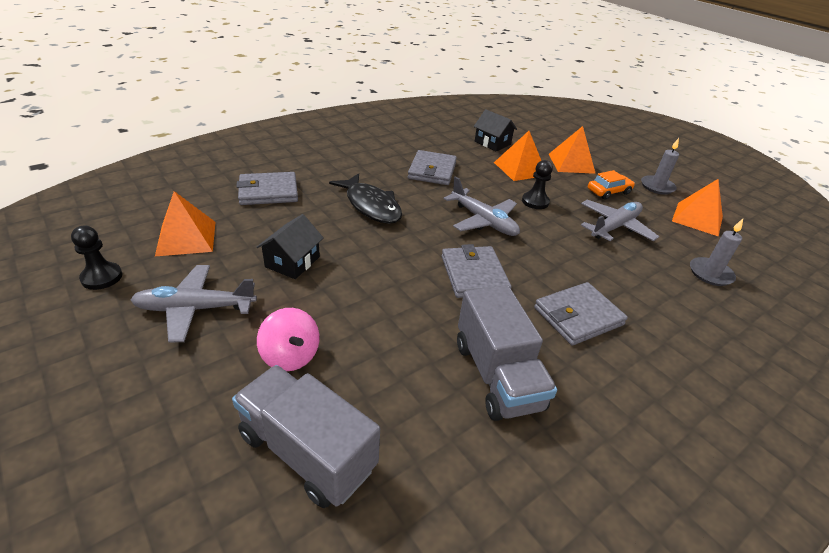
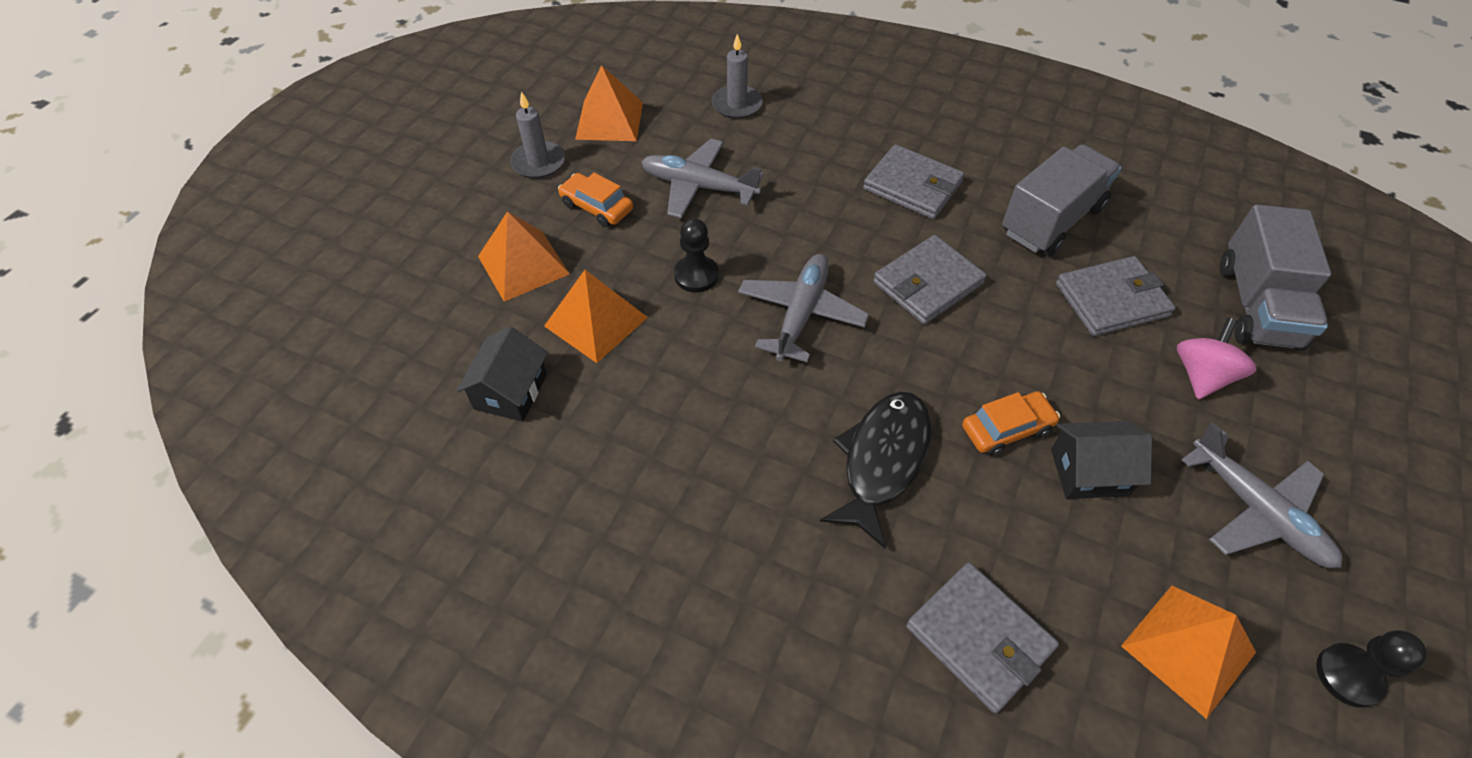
camera: 115 degrees left, 15 degrees up
(347, 249) = (1006, 429): none -> orange car
(432, 171) = (698, 434): grey wallet -> grey wallet (1111, 300)

